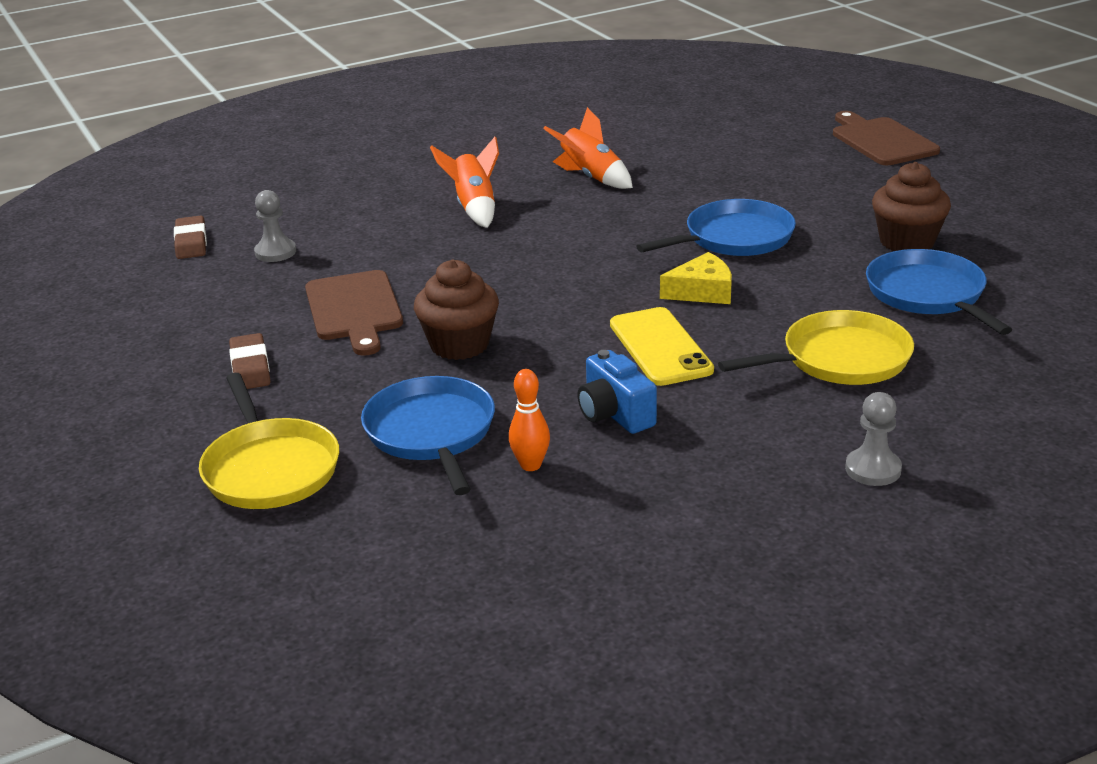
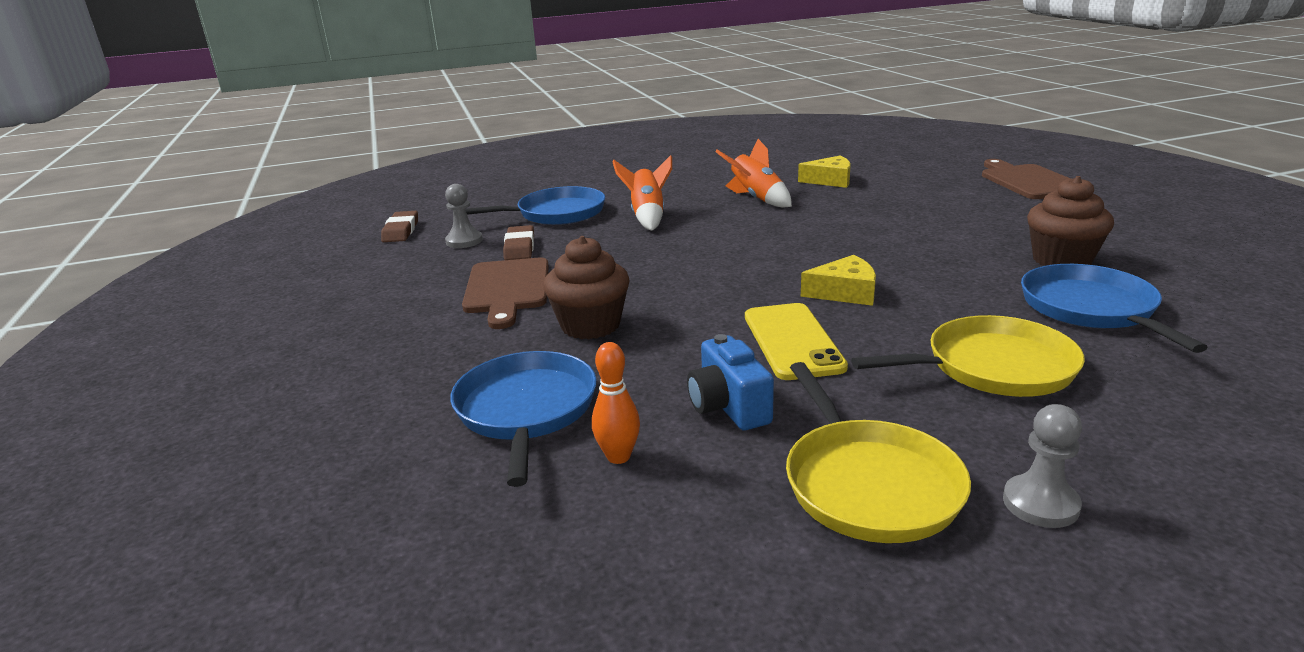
camera: 10 degrees right, 5 degrees down
(250, 367) = (387, 332): brown eraser -> brown eraser (520, 247)
(270, 469) = (345, 434): yellow pan -> yellow pan (868, 484)
(668, 148) = (830, 180): none -> yellow cheese
(734, 238) = (882, 249): blue pan -> blue pan (557, 213)

